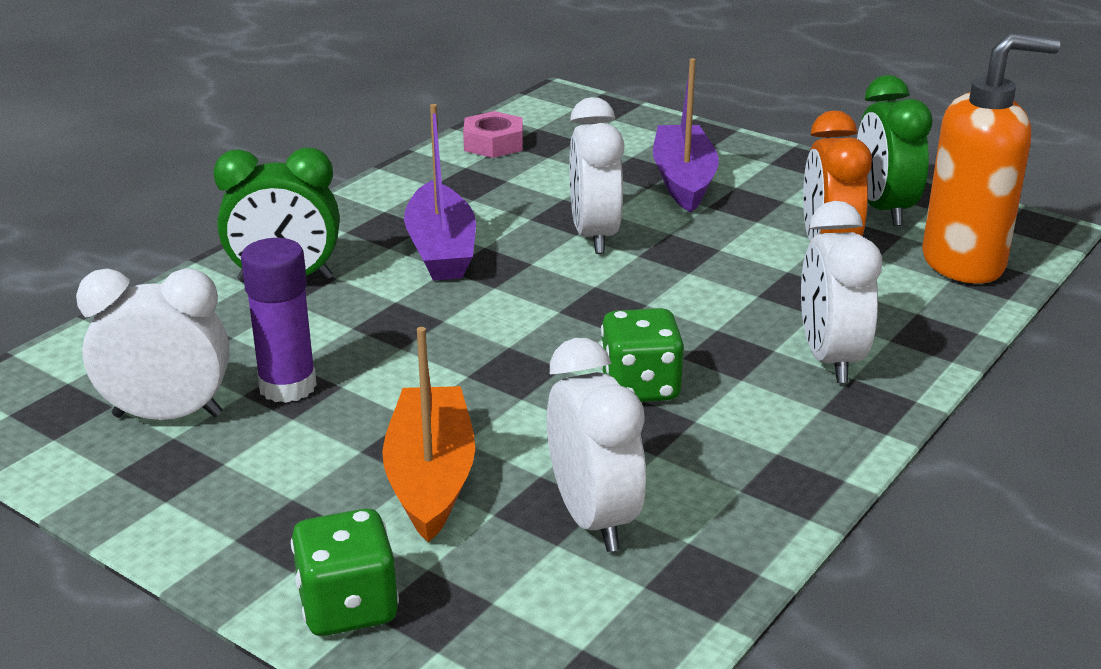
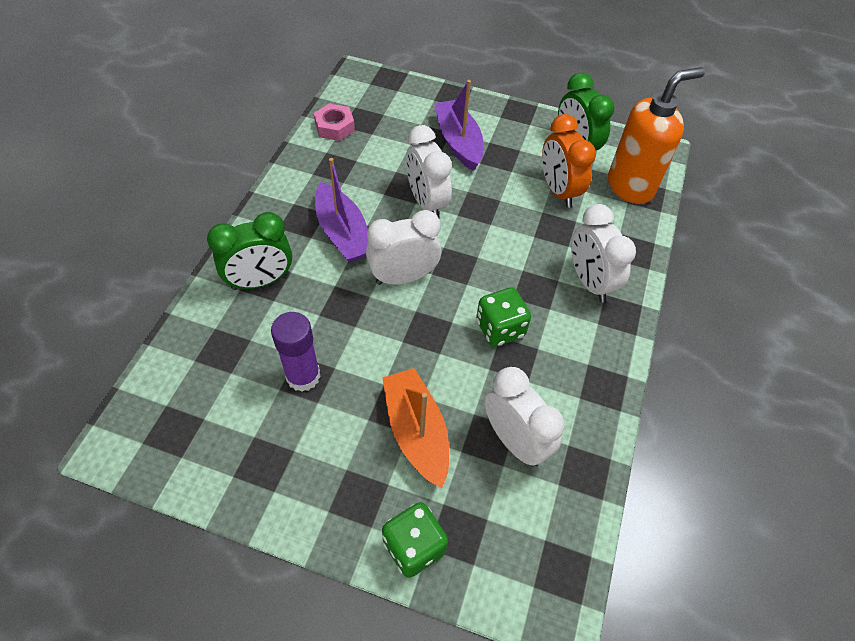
camera: 20 degrees left, 25 degrees up
(168, 415) = (242, 419): white clock -> white clock (403, 277)

